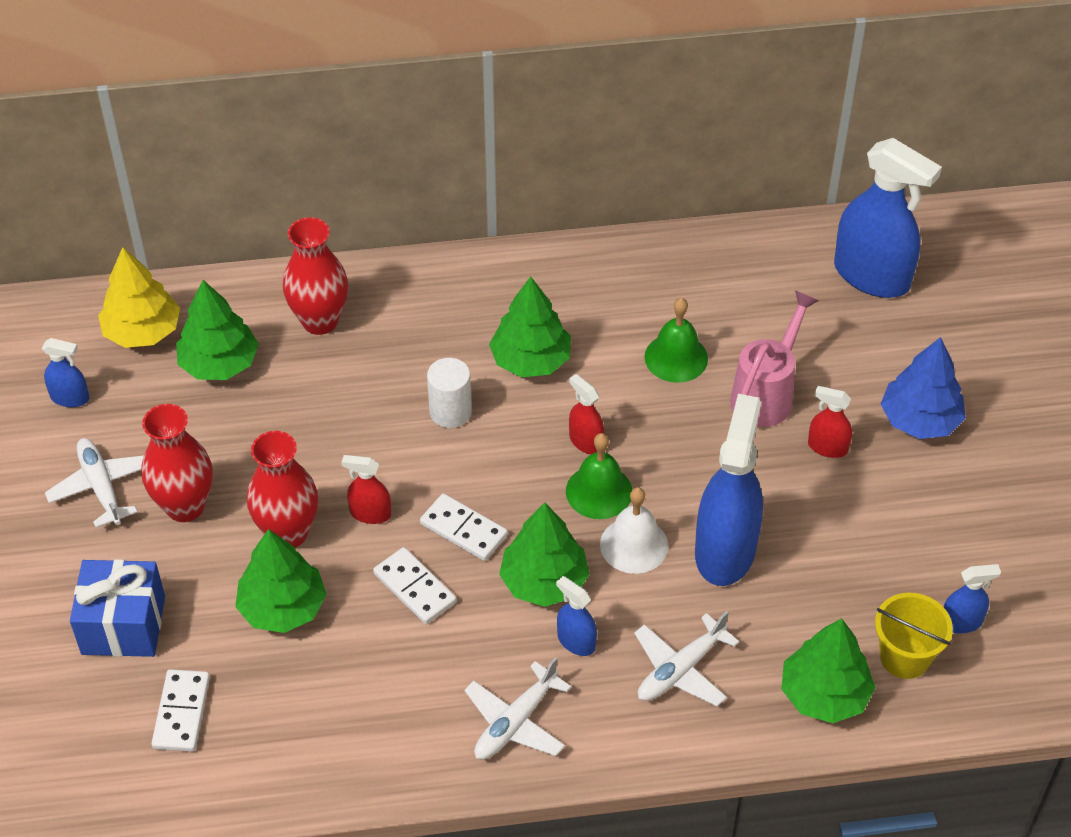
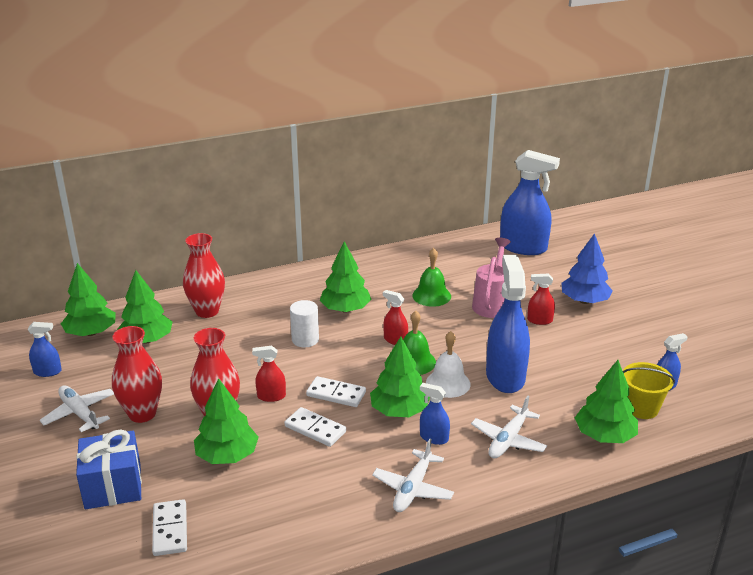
camera: 15 degrees left, 20 degrees down
(142, 331) = (91, 333): yellow tree -> green tree

